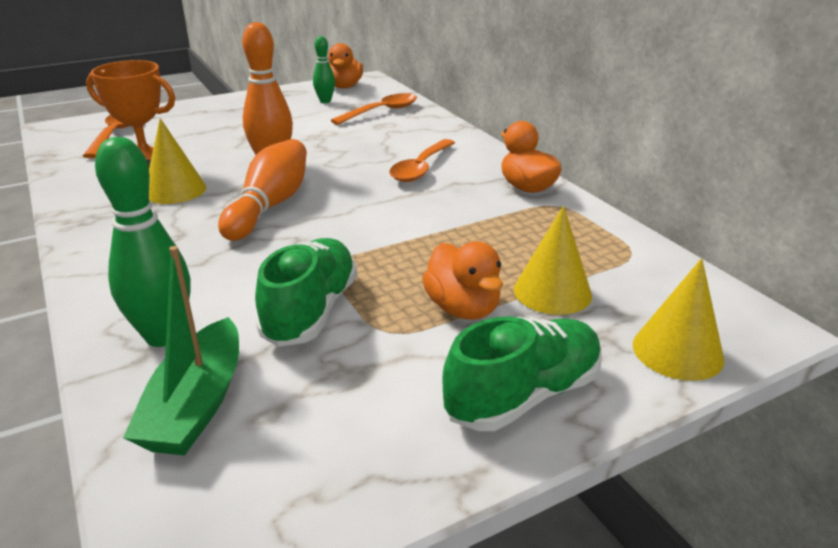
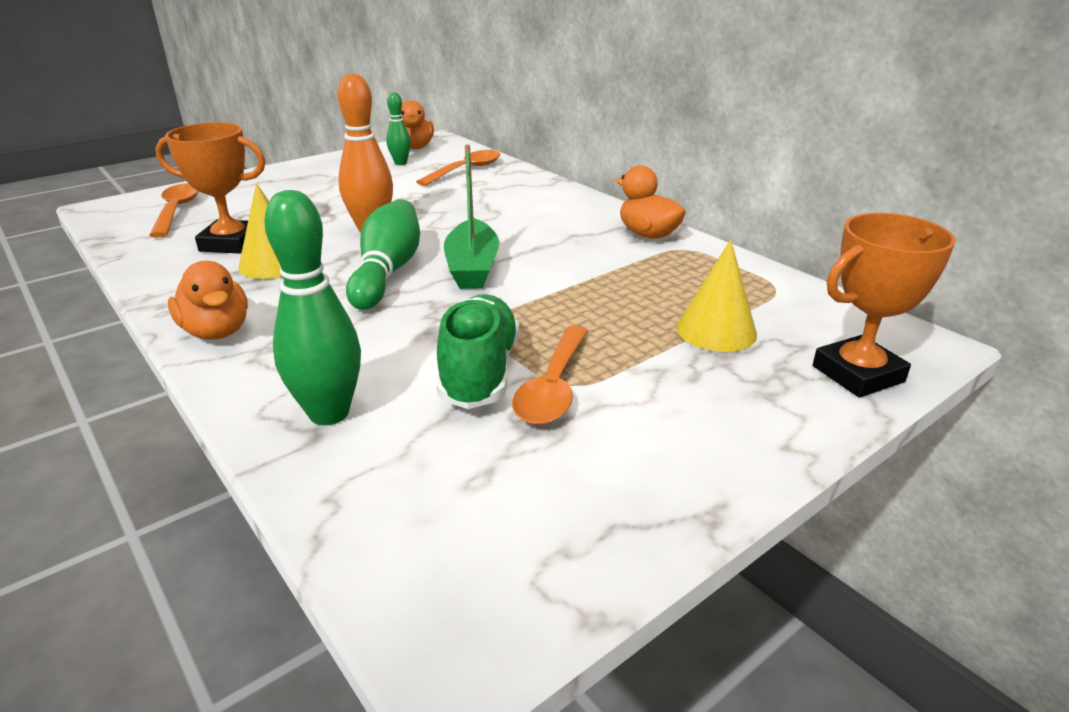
camera: 10 degrees left, 0 degrees up
(196, 404) = (397, 478): green boat -> green boat (472, 267)
(270, 206) = (387, 272): orange bowling pin -> green bowling pin
(421, 168) = (532, 223): orange spoon -> orange spoon (553, 387)
(463, 308) = (635, 354): orange duck -> orange duck (217, 332)
(523, 395) = (731, 430): green shoe -> none
(677, 351) = (857, 374): yellow cone -> orange trophy

